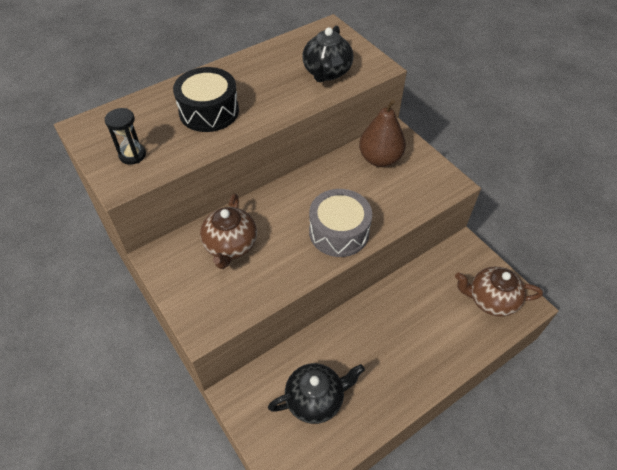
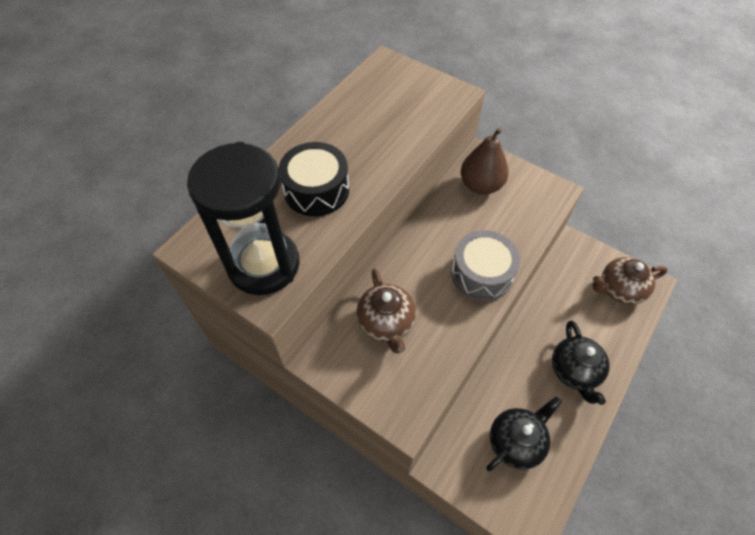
camera: 20 degrees left, 5 degrees up
(132, 155) = (263, 264): black hourglass -> black hourglass, size x2.41
(326, 72) = (411, 113): black teapot -> black teapot (574, 371)

